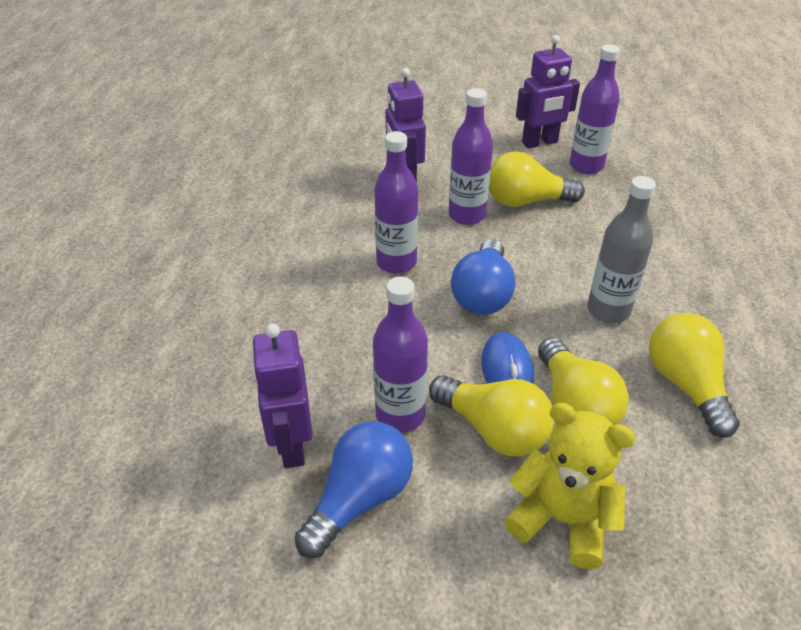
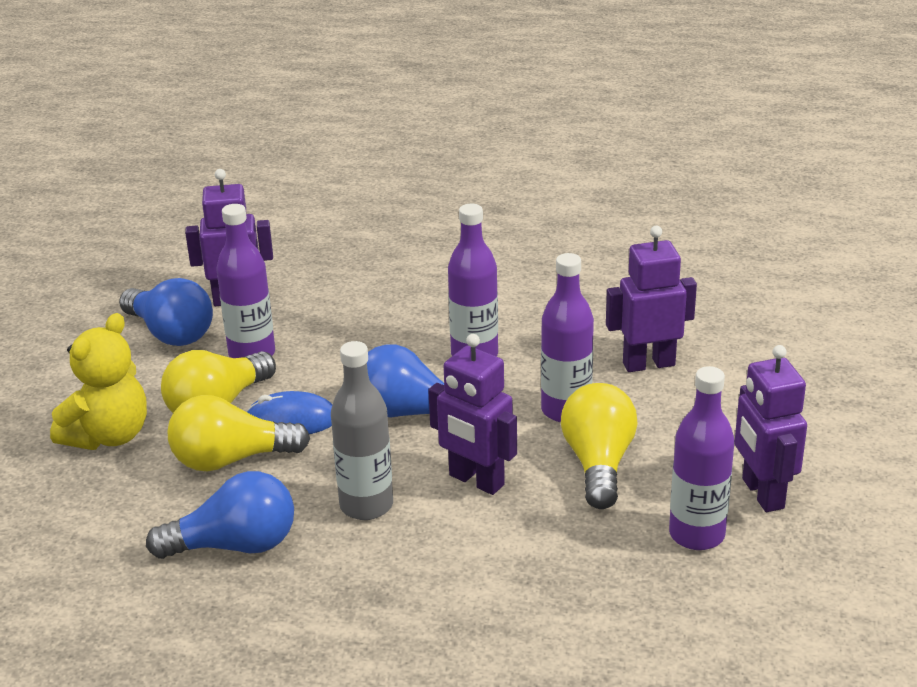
camera: 95 degrees right, 10 degrees down
(561, 255) = (476, 480): none -> purple robot
(686, 385) = (235, 545): yellow light bulb -> blue light bulb

